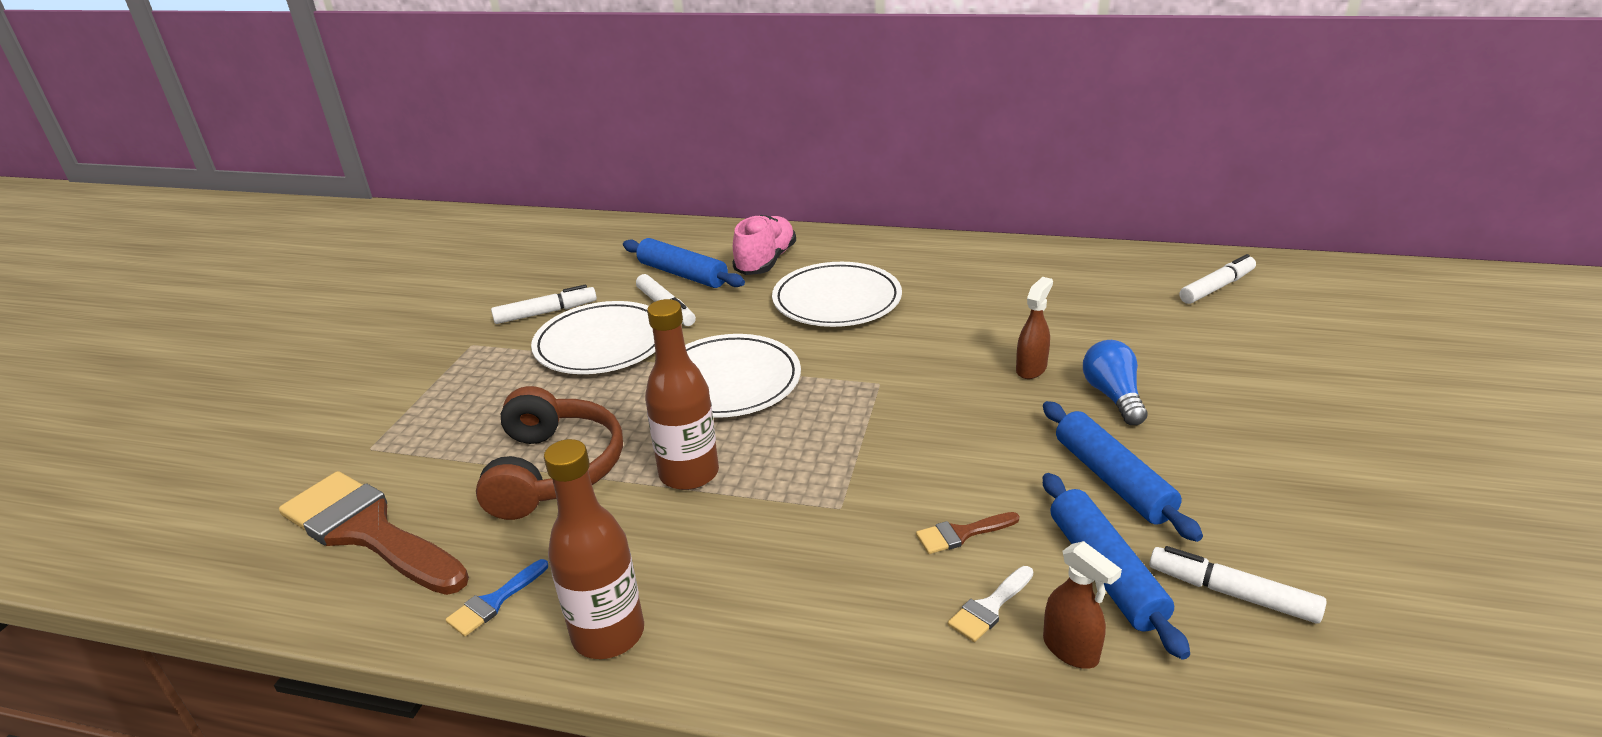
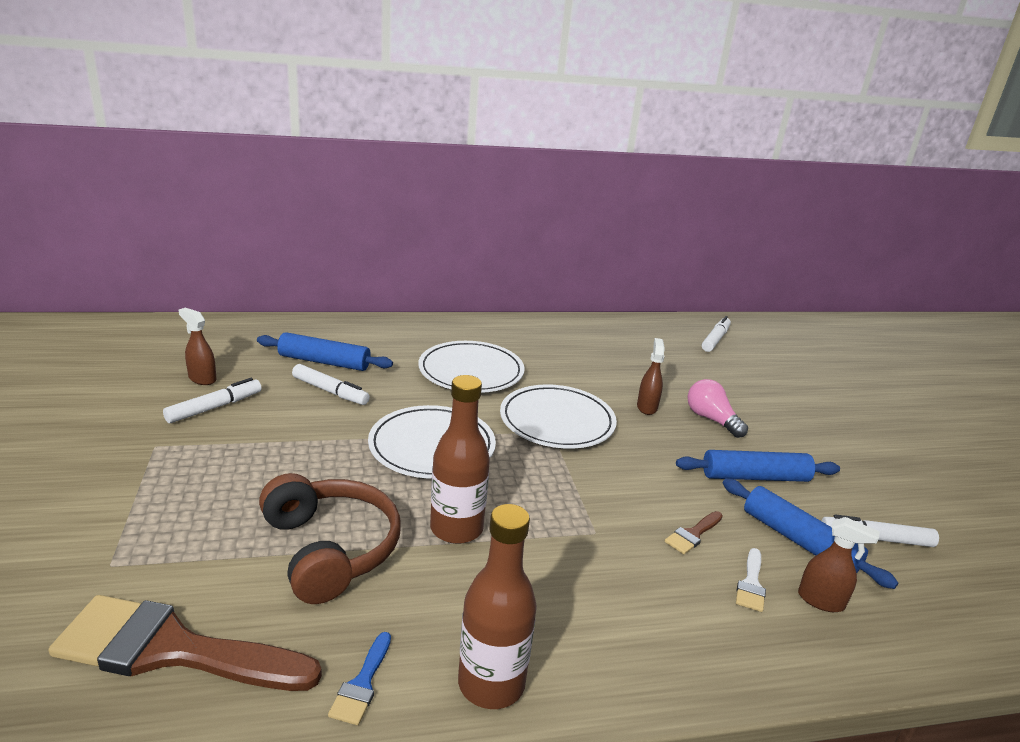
camera: 30 degrees left, 5 degrees down
(554, 282) = (202, 379): none -> brown spray bottle
(602, 343) = (292, 429): white plate -> white plate (557, 421)
(765, 261) = (390, 346): pink shoe -> none
(1112, 480) = (755, 477): blue rolling pin -> blue rolling pin turned 45 degrees counterclockwise
(1113, 396) = (711, 419): blue light bulb -> pink light bulb

